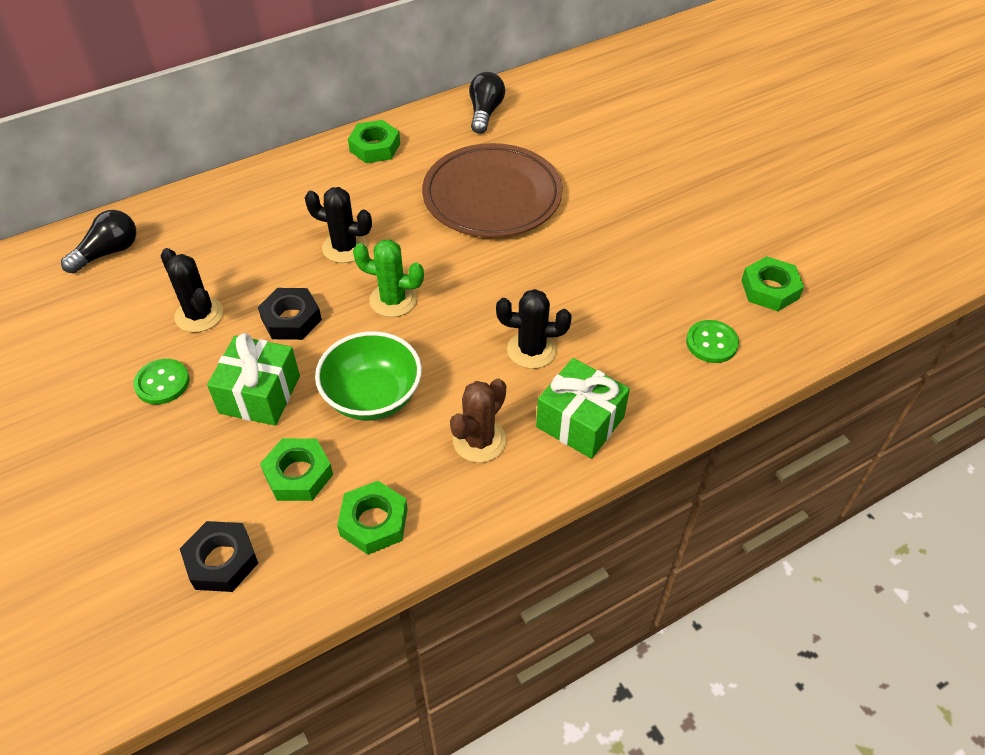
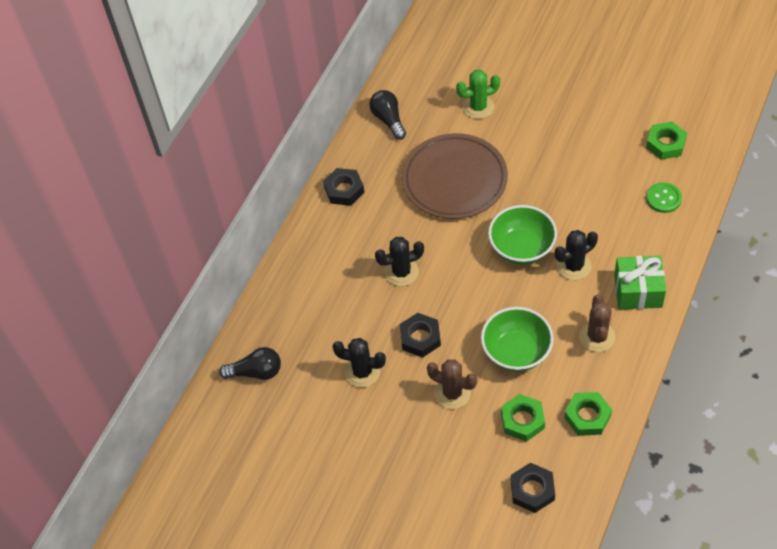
camera: 30 degrees left, 5 degrees up
(108, 252) = (256, 372): black light bulb -> black light bulb turned 75 degrees clockwise
(162, 383) = (389, 425): green button -> none
(259, 394) = (452, 393): green gift -> brown cactus
(375, 147) = (344, 190): green nut -> black nut
(393, 300) = (466, 287): green cactus -> green cactus (478, 107)
(493, 298) = (521, 248): none -> green bowl

